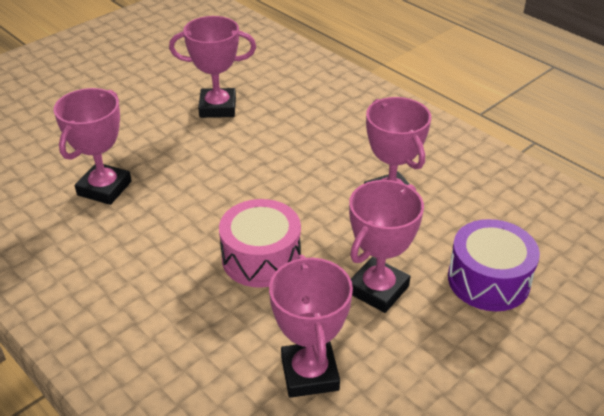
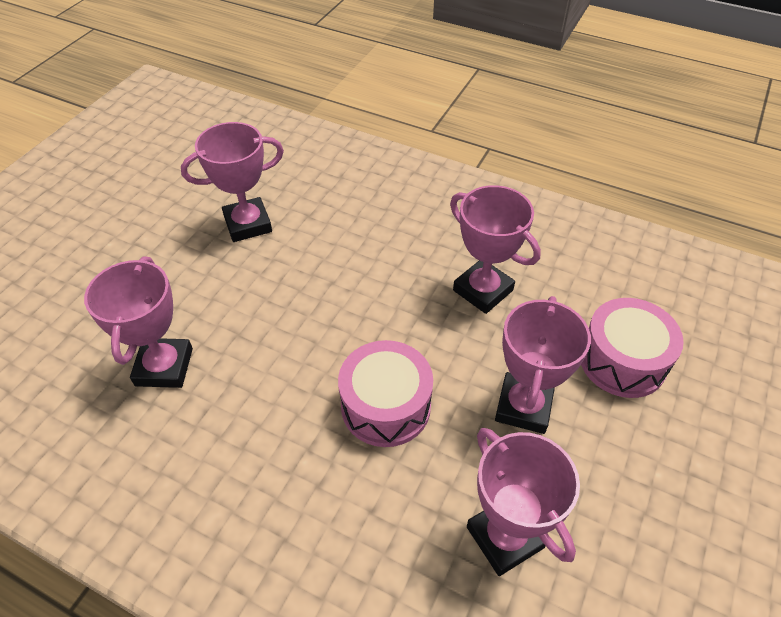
camera: 20 degrees left, 10 degrees up
(488, 280) = (622, 361): purple drum -> pink drum

